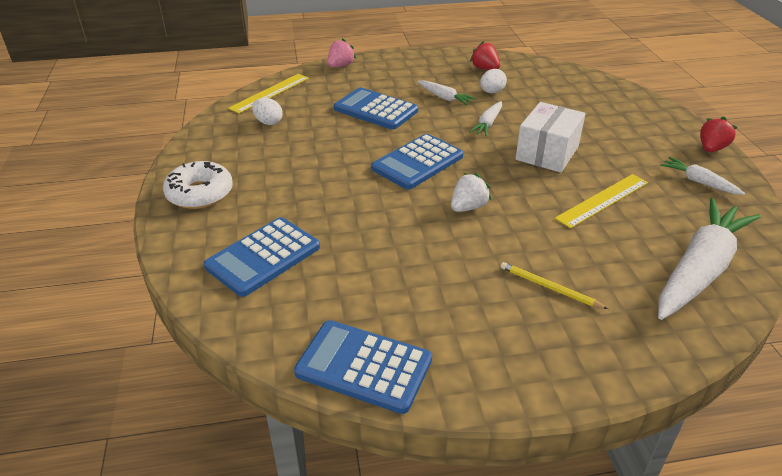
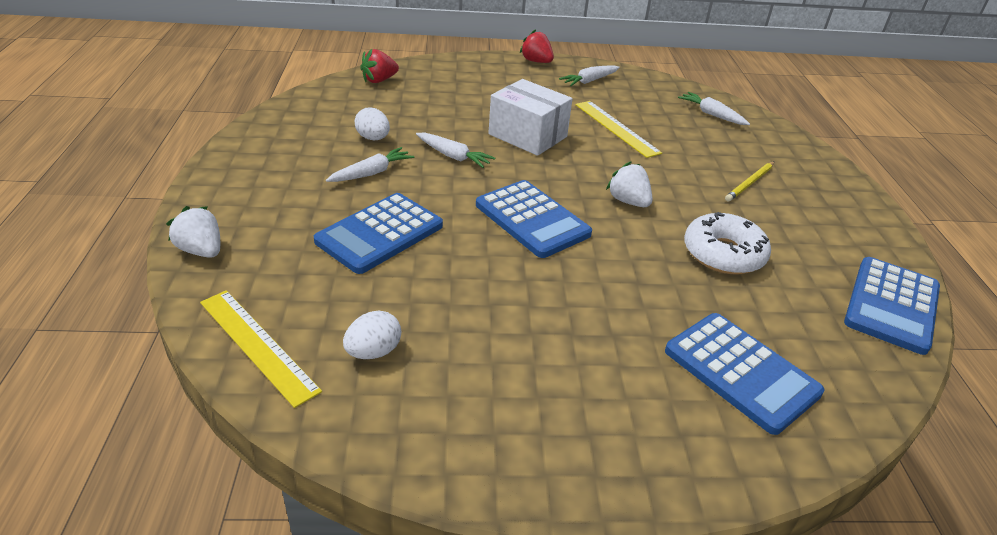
camera: 85 degrees left, 0 degrees up
(200, 193) = (590, 445): white donut -> white donut (723, 254)
(340, 66) = (201, 250): pink strawberry -> white strawberry
(485, 69) = (303, 130): red strawberry -> red strawberry (379, 80)
(699, 269) = (711, 114): white carrot -> white carrot, size x0.46

